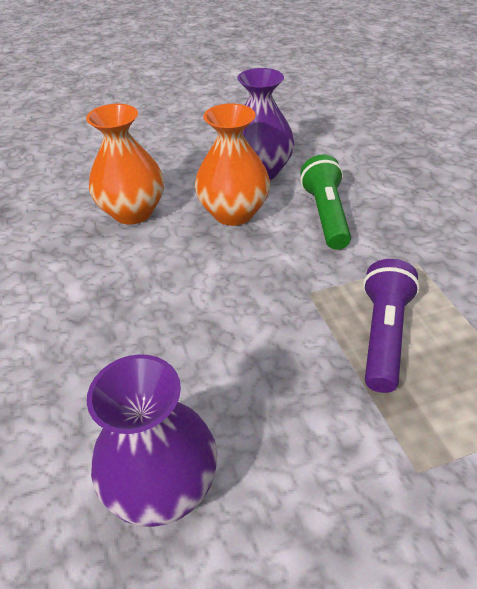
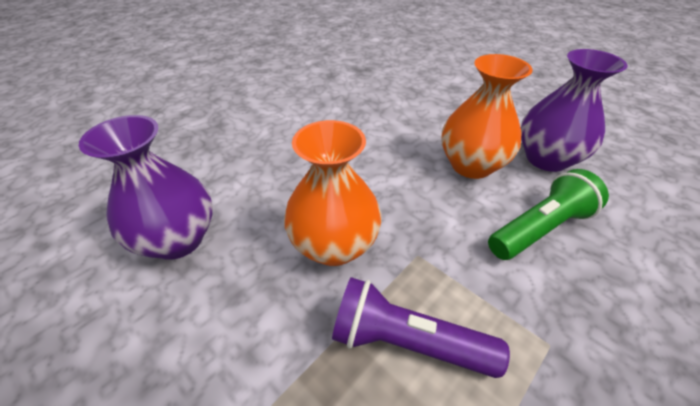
camera: 60 degrees right, 0 degrees up
(133, 212) = (416, 115): orange vase -> orange vase (334, 245)
(383, 335) = (406, 341): purple flashlight -> purple flashlight turned 150 degrees counterclockwise

